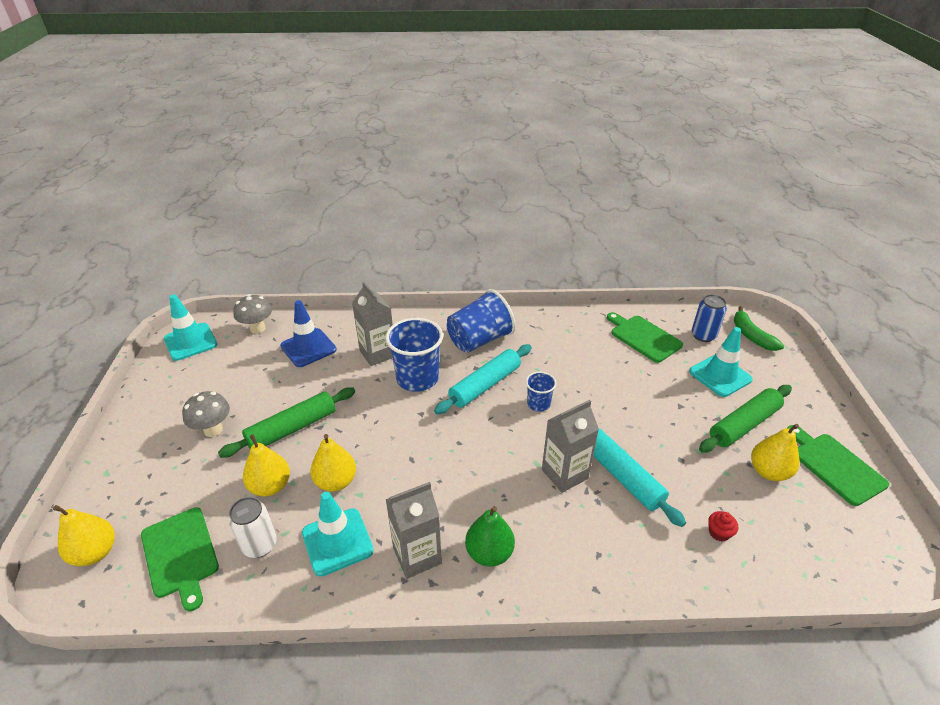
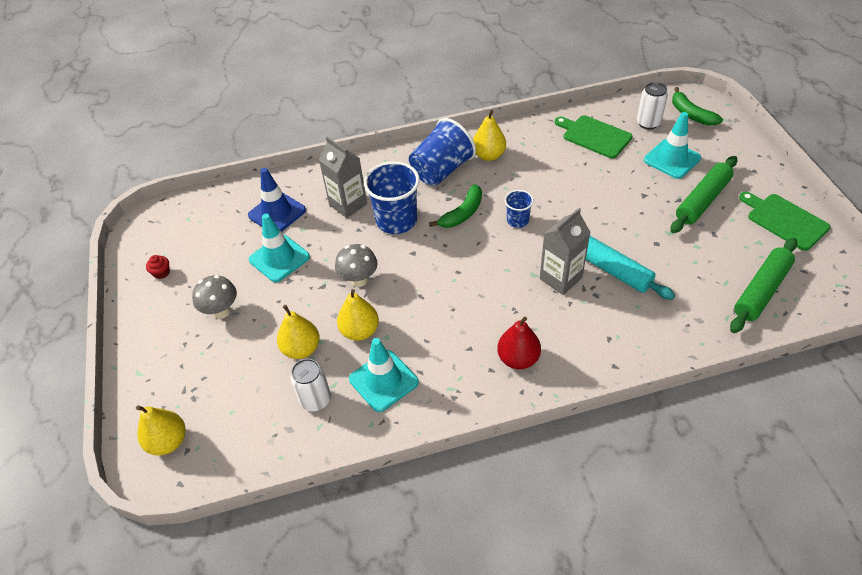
camera: 10 degrees left, 10 degrees up
(180, 554) = (248, 424): green cutting board -> none
(190, 342) = (153, 232): turquoise traffic cone -> turquoise traffic cone (279, 258)
(257, 328) = (216, 204): grey mushroom -> grey mushroom (359, 280)
(292, 428) = (297, 293): green rolling pin -> green rolling pin (761, 290)
(417, 555) = (457, 375): grey carton -> none
(485, 385) = (462, 213): turquoise rolling pin -> green banana
(489, 553) = (518, 359): green pear -> red pear
(703, 335) = (648, 123): blue can -> white can
(719, 532) = (702, 298): red cupcake -> red cupcake (161, 273)
(768, 472) = (731, 237): yellow pear -> yellow pear (489, 155)

